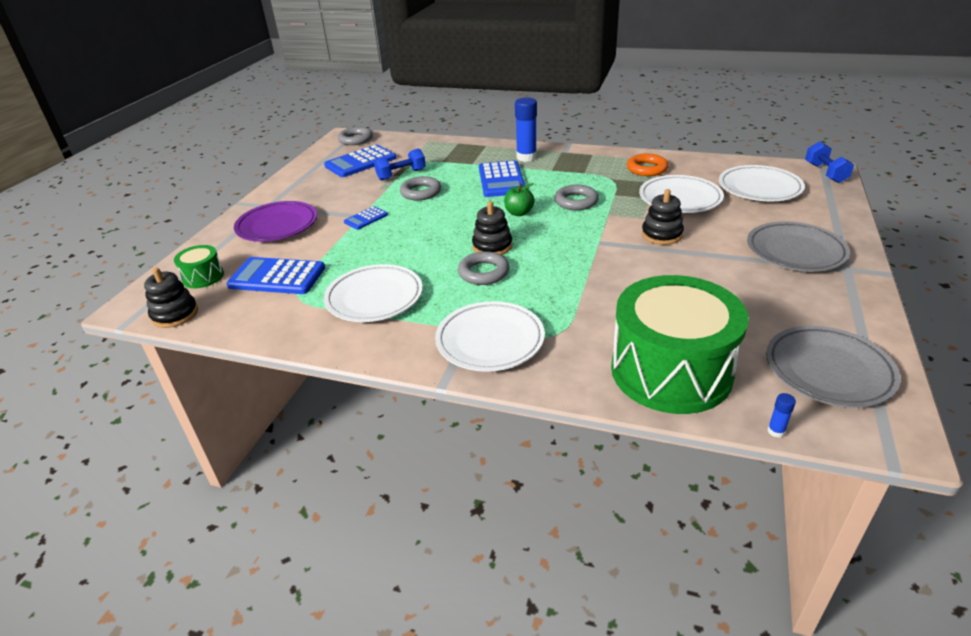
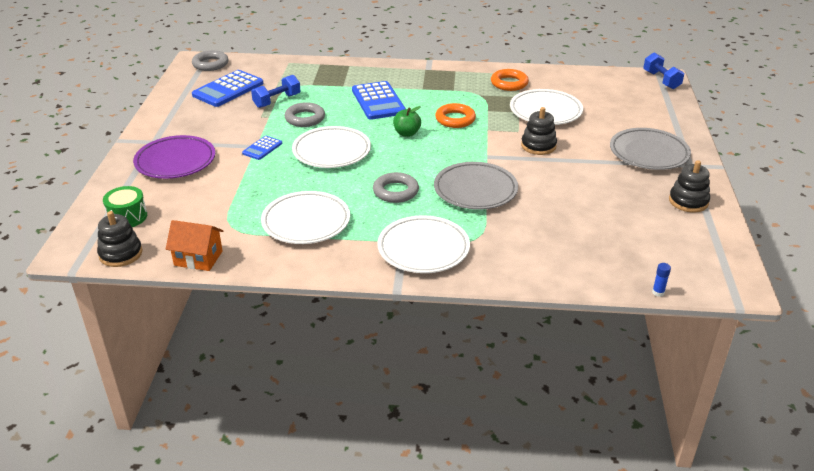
camera: 15 degrees left, 0 degrees up
(246, 327) = (198, 258): none -> orange house
(277, 277) = (203, 211): blue calculator -> none
(492, 246) = (394, 167): black stacking toy -> black stacking toy (688, 201)
(526, 157) = (394, 77): blue glue stick -> none
(576, 201) = (455, 119): grey ring -> orange ring
(671, 371) = (574, 258): green drum -> none
(759, 188) = (610, 97): white plate -> white plate (331, 151)
(828, 371) = (687, 246): grey plate -> grey plate (475, 190)

